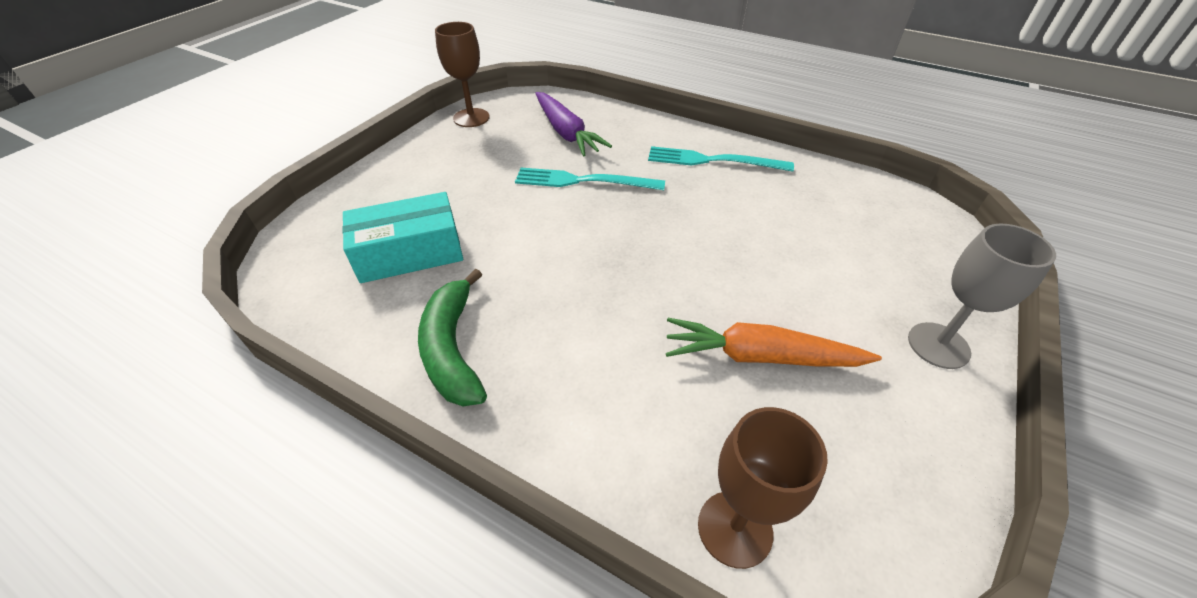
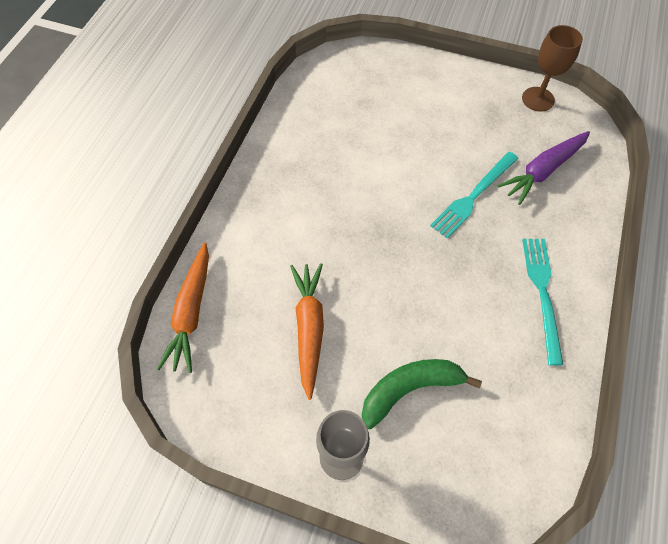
camera: 80 degrees right, 15 degrees up
(410, 253) = (360, 114): turquoise box -> none
(452, 349) = (286, 160): green banana -> green banana (409, 389)
(583, 181) = (473, 196): turquoise fork -> turquoise fork turned 135 degrees counterclockwise
(735, 528) = (191, 312): brown goblet -> orange carrot

